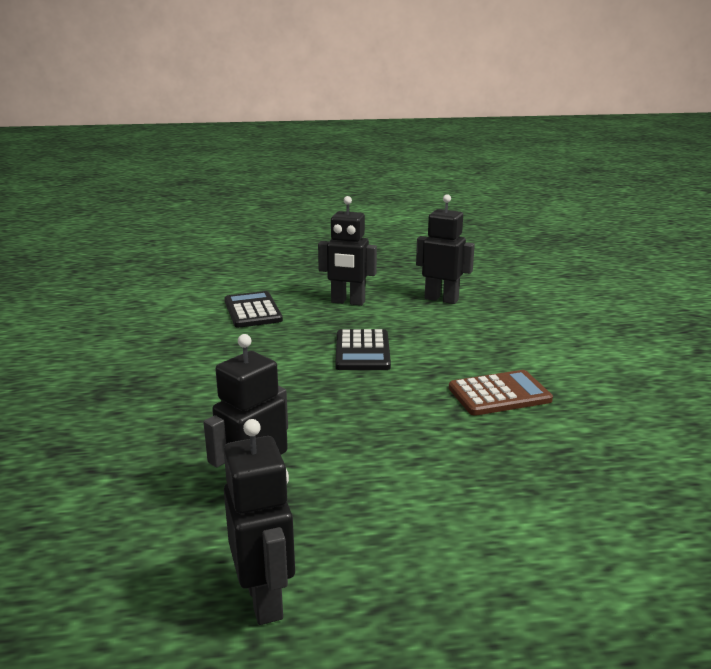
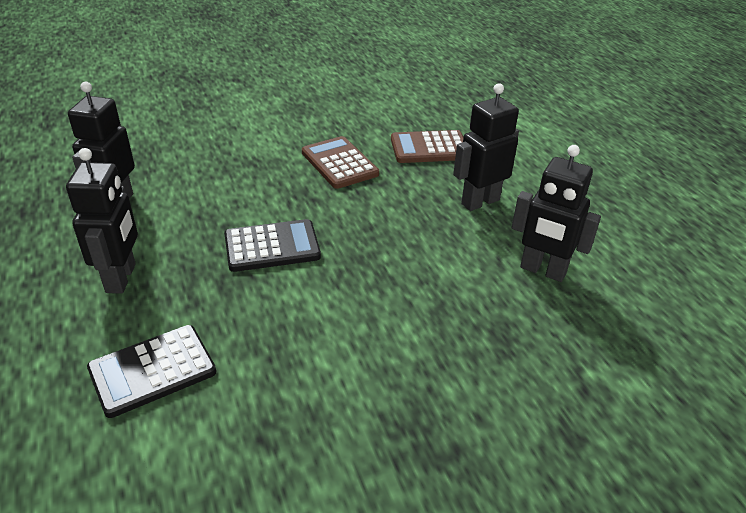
camera: 105 degrees left, 15 degrees up
(265, 599) = (639, 241): black robot -> black robot (480, 202)
(537, 461) = (429, 148): none -> brown calculator

